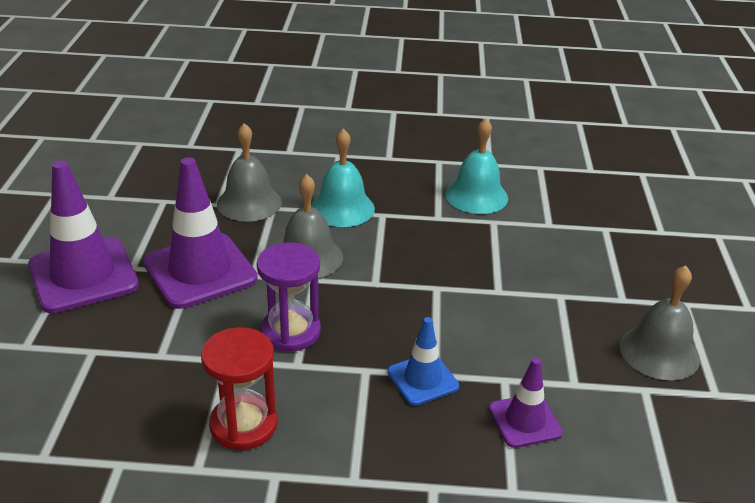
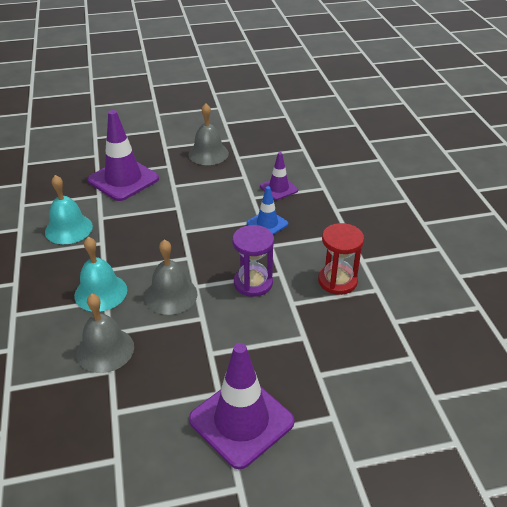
camera: 105 degrees left, 5 degrees up
(200, 271) = (208, 348): purple traffic cone -> purple traffic cone (123, 179)

